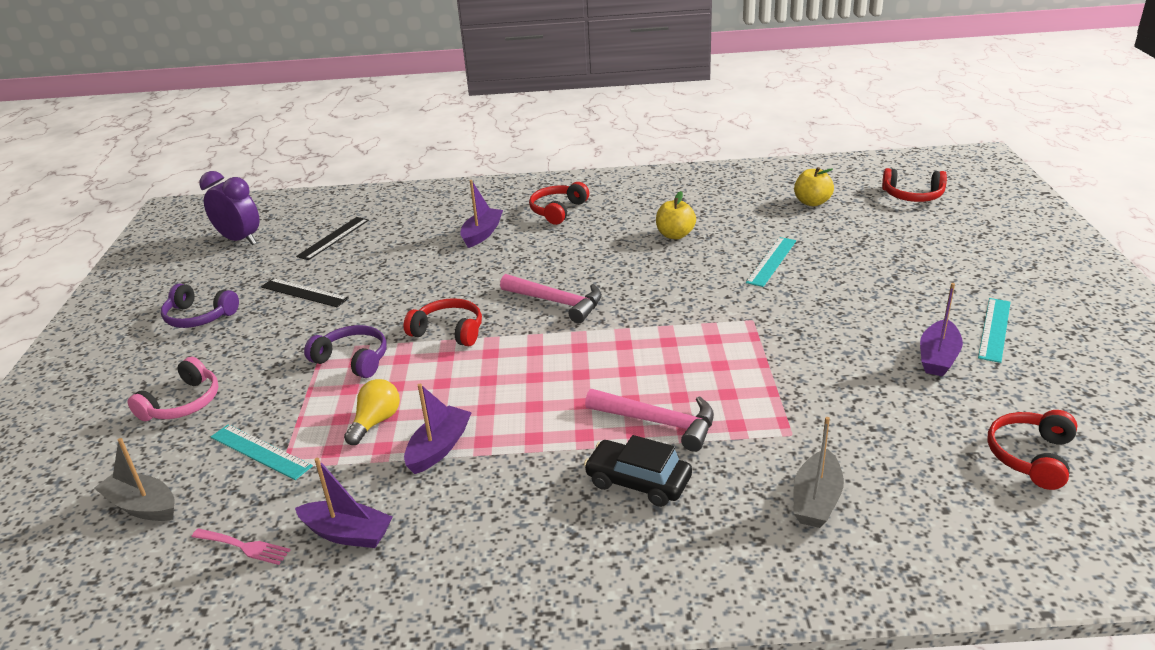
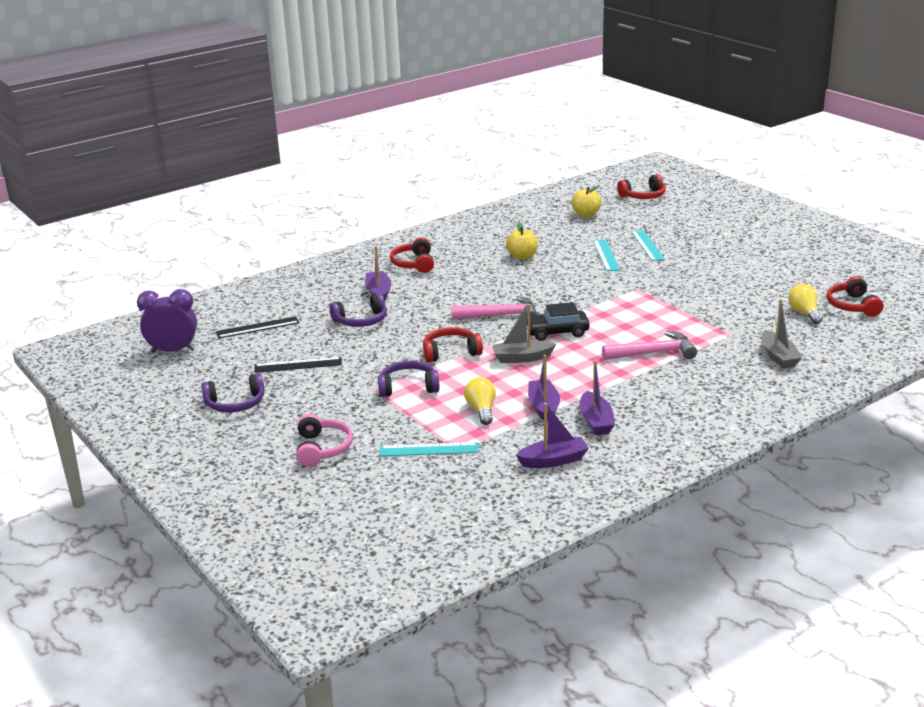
camera: 35 degrees left, 5 degrees down
(142, 506) = (396, 500): grey boat -> grey boat (522, 358)
(244, 547) = (500, 489): pink fork -> none
(333, 238) = (257, 327): black ruler -> black ruler turned 75 degrees clockwise
(423, 261) = (361, 321): none -> purple headphones
(638, 482) = (681, 381): black car -> black car (556, 332)
(938, 357) = (760, 277): purple boat -> purple boat (596, 421)
(939, 440) = (804, 313): none -> yellow light bulb
(995, 329) = (772, 255): turquoise ruler -> turquoise ruler (647, 245)

